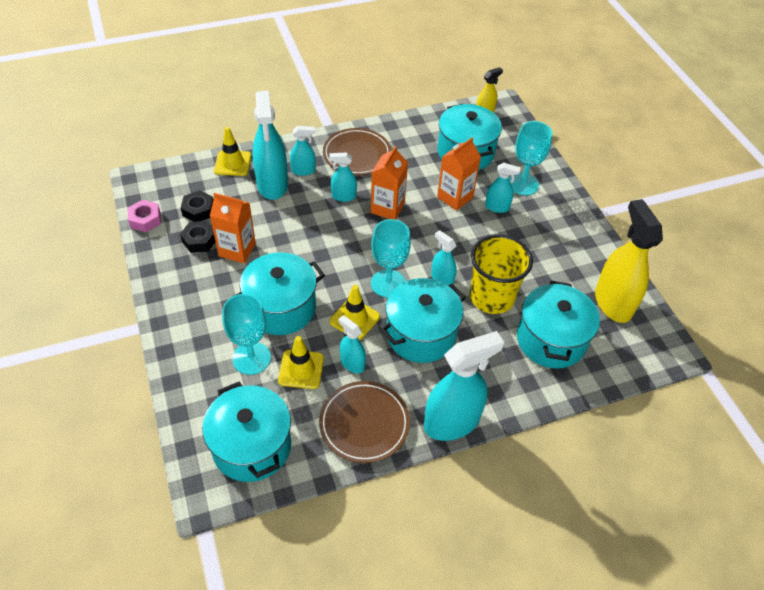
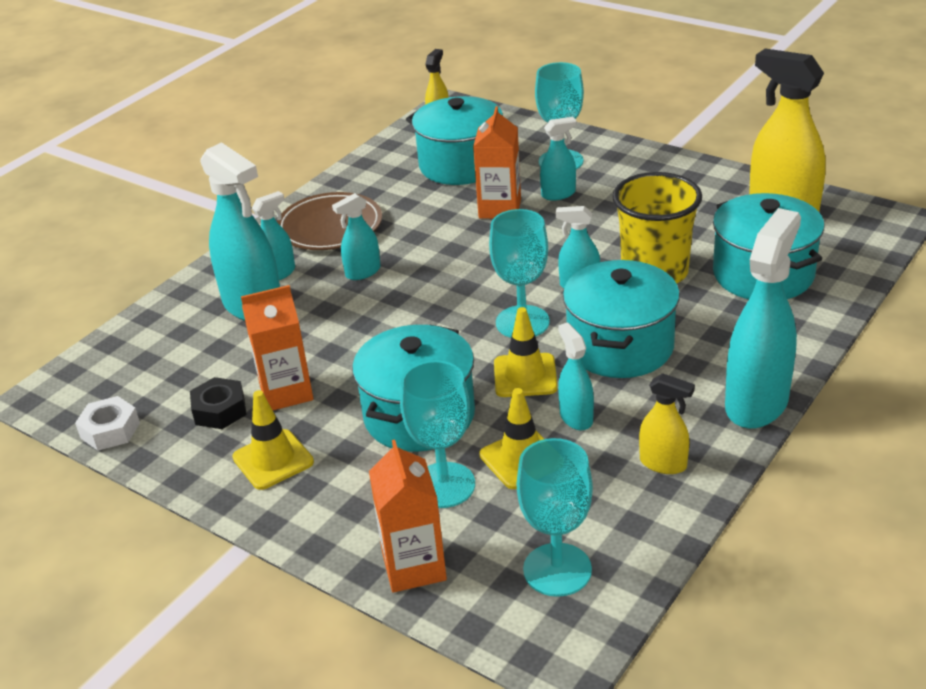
camera: 30 degrees left, 15 degrees down
(145, 219) = (110, 430): pink nut -> white nut
(198, 210) = (179, 381): black nut -> none
(232, 163) = (169, 312): yellow traffic cone -> yellow traffic cone (273, 460)
(252, 446) = (557, 570): turquoise pot -> turquoise goblet
(352, 363) = (576, 417): turquoise spray bottle -> turquoise spray bottle turned 60 degrees clockwise
(364, 423) = (663, 463): brown plate -> yellow spray bottle
(387, 208) = (432, 256): orange carton -> orange carton (414, 566)

